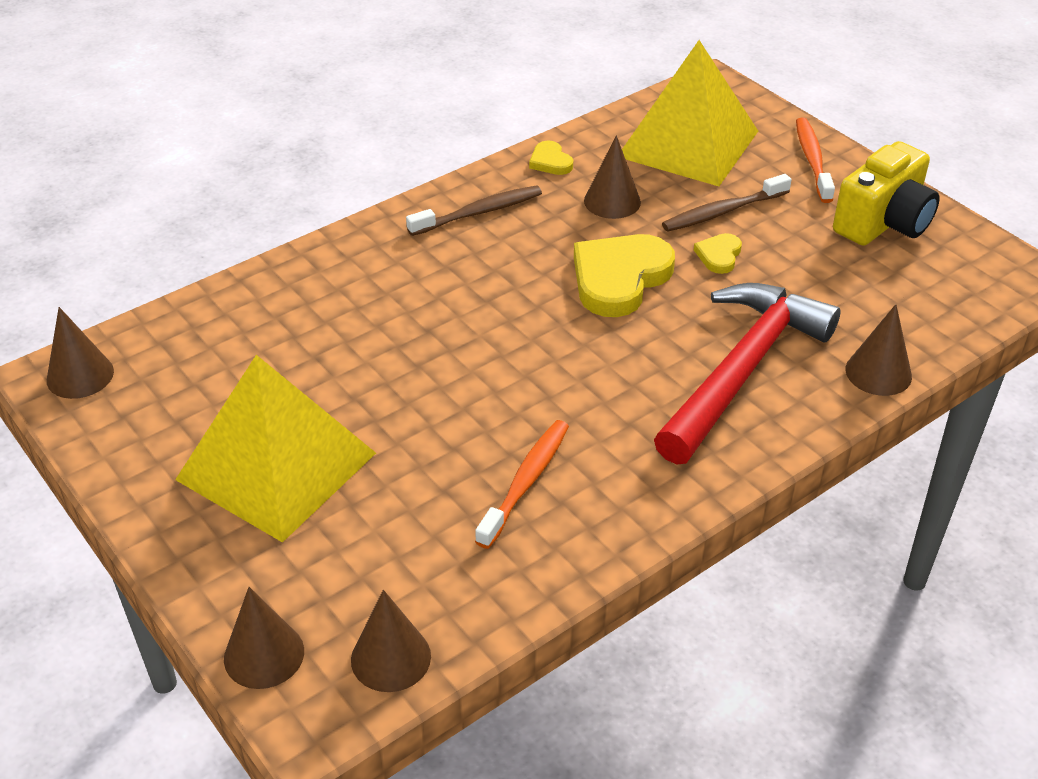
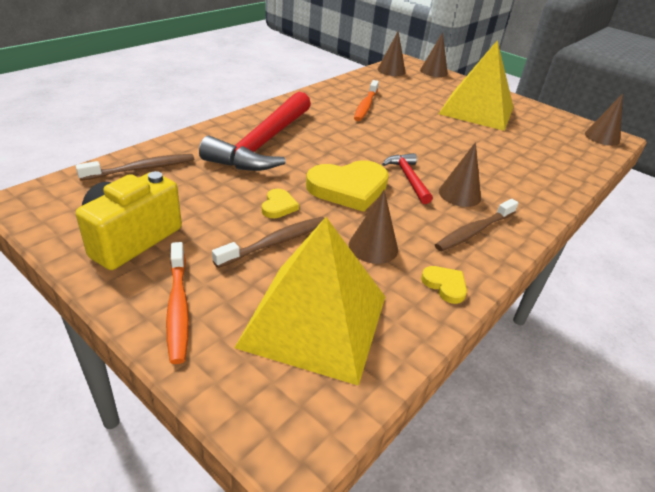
camera: 165 degrees right, 5 degrees down
(524, 292) = (408, 178): none -> red hammer
(619, 278) = (348, 188): yellow heart -> yellow heart turned 45 degrees clockwise
(878, 372) = (180, 143): brown cone -> brown cone (459, 194)
(916, 321) = (141, 169): none -> brown toothbrush

